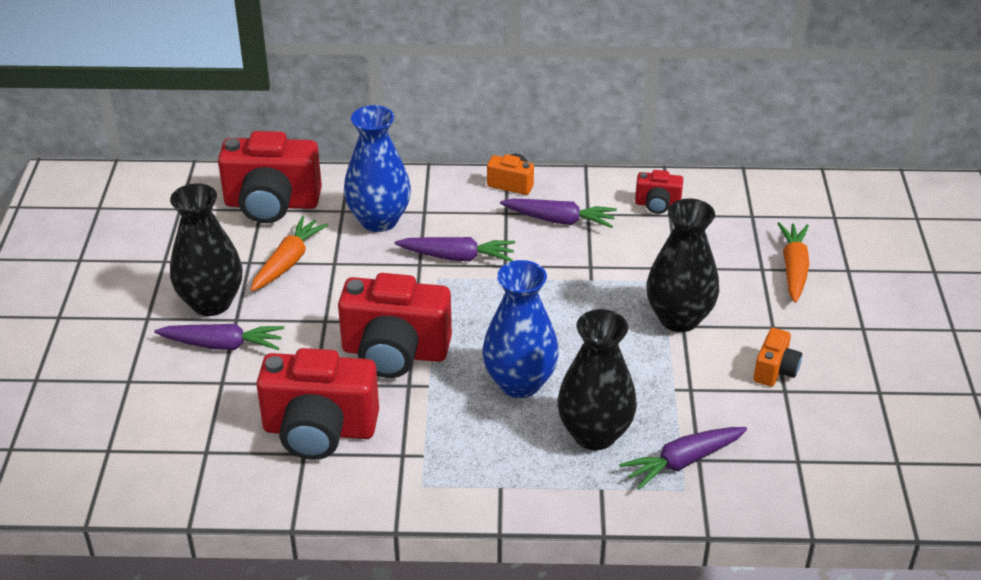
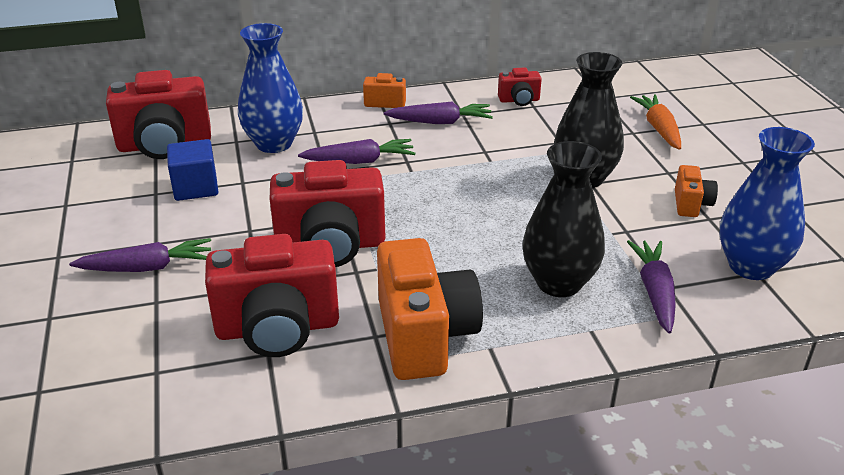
camera: 15 degrees left, 5 degrees down
(211, 303) = (125, 233): black vase -> none
(288, 262) = (195, 187): orange carrot -> blue cube
(446, 464) = (424, 336): none -> orange camera
(520, 383) = (465, 252): blue vase -> blue vase (751, 266)
(683, 462) = (654, 292): purple carrot -> purple carrot turned 135 degrees clockwise

